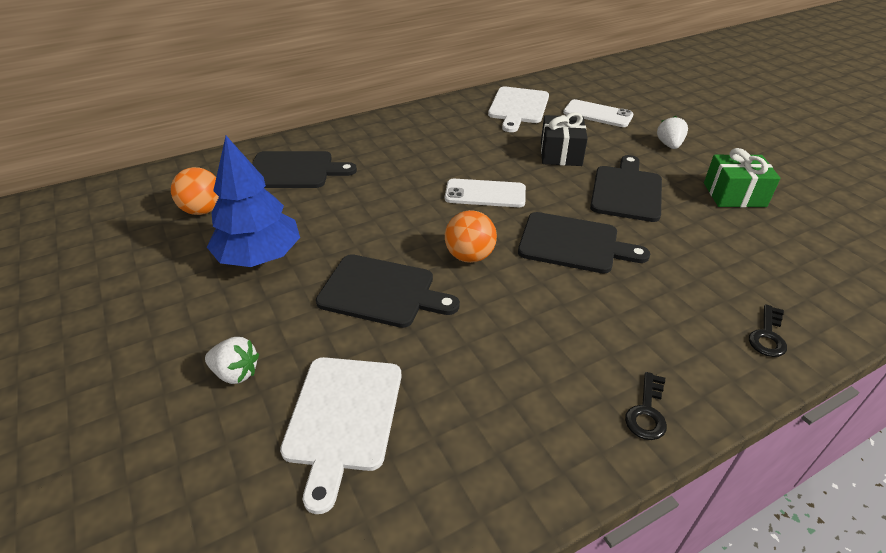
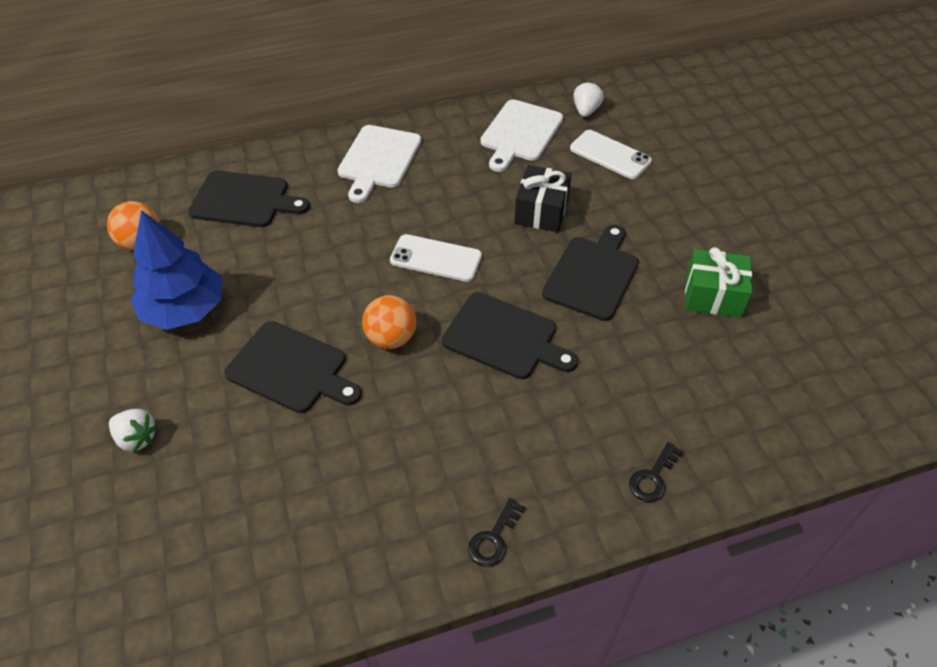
camera: 10 degrees right, 10 degrees up
(343, 417) = (219, 498): white cutting board -> white cutting board (378, 160)
(669, 145) = (673, 213): white strawberry -> white strawberry (586, 111)

